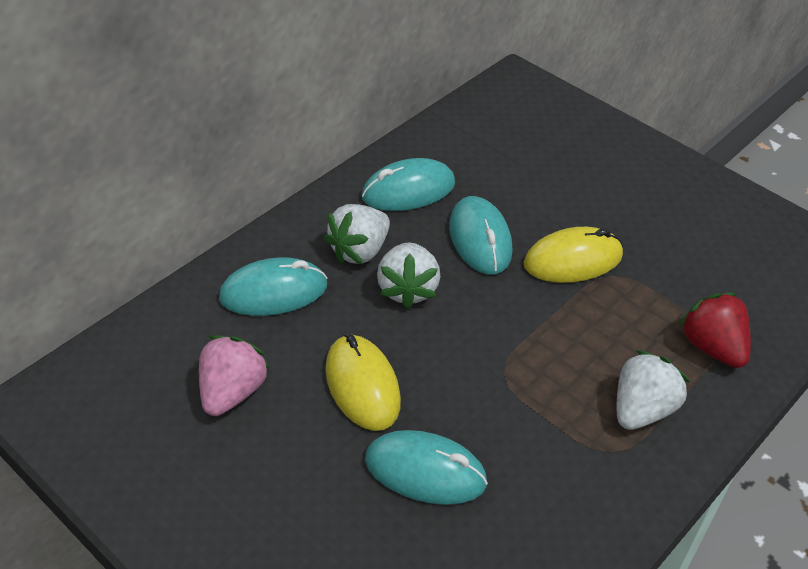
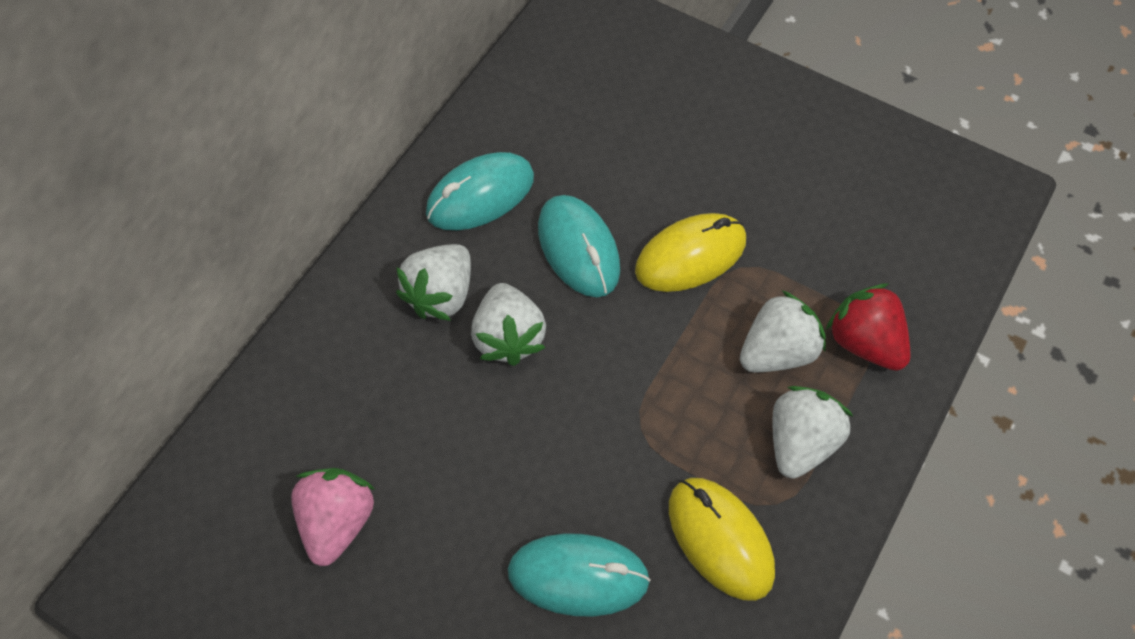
camera: 10 degrees left, 15 degrees up
(273, 292) = (353, 375): turquoise mouse -> none
(362, 385) = (484, 480): yellow mouse -> yellow mouse (720, 539)
(633, 340) = (777, 351): none -> white strawberry

